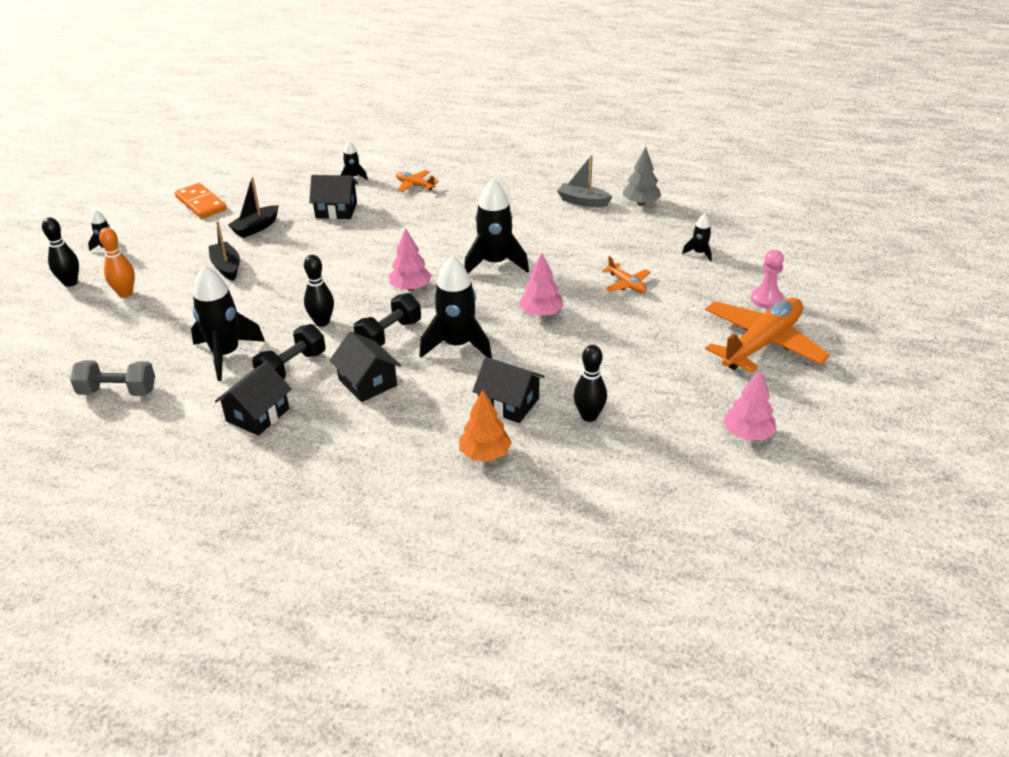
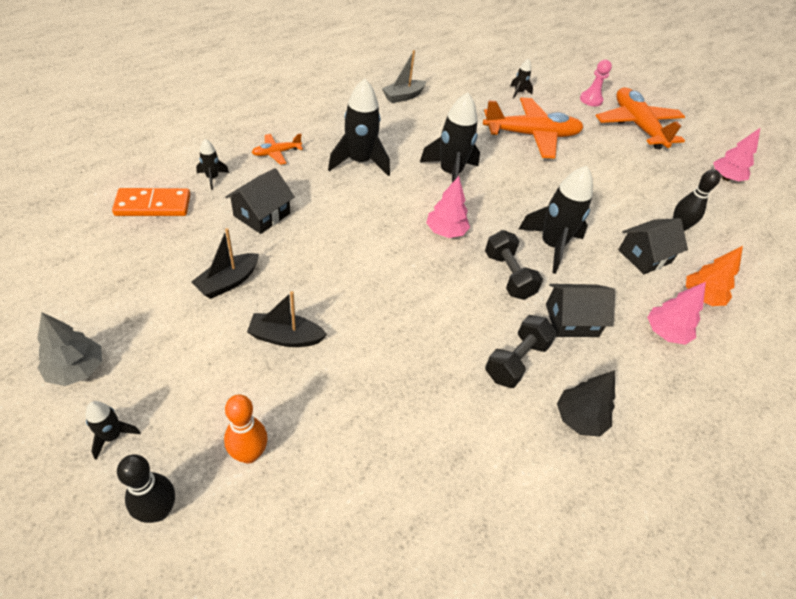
camera: 65 degrees left, 10 degrees up
(118, 392) = (464, 536): grey dumbbell -> none
(201, 203) = (115, 304): orange domino -> orange domino (153, 205)
(226, 354) = (458, 404): black rocket -> black rocket (359, 162)
(256, 228) = (228, 282): black boat -> black boat turned 60 degrees clockwise
(258, 415) = (579, 418): black house -> black tree
(292, 367) = (516, 361): black dumbbell -> black dumbbell turned 60 degrees clockwise
(322, 322) = (455, 309): black bowling pin -> none
(541, 313) = (538, 187): pink tree -> pink tree (665, 333)
(627, 284) = (531, 135): orange plane -> orange plane, size x2.24
(641, 203) = (432, 78): grey tree -> grey tree (76, 369)

